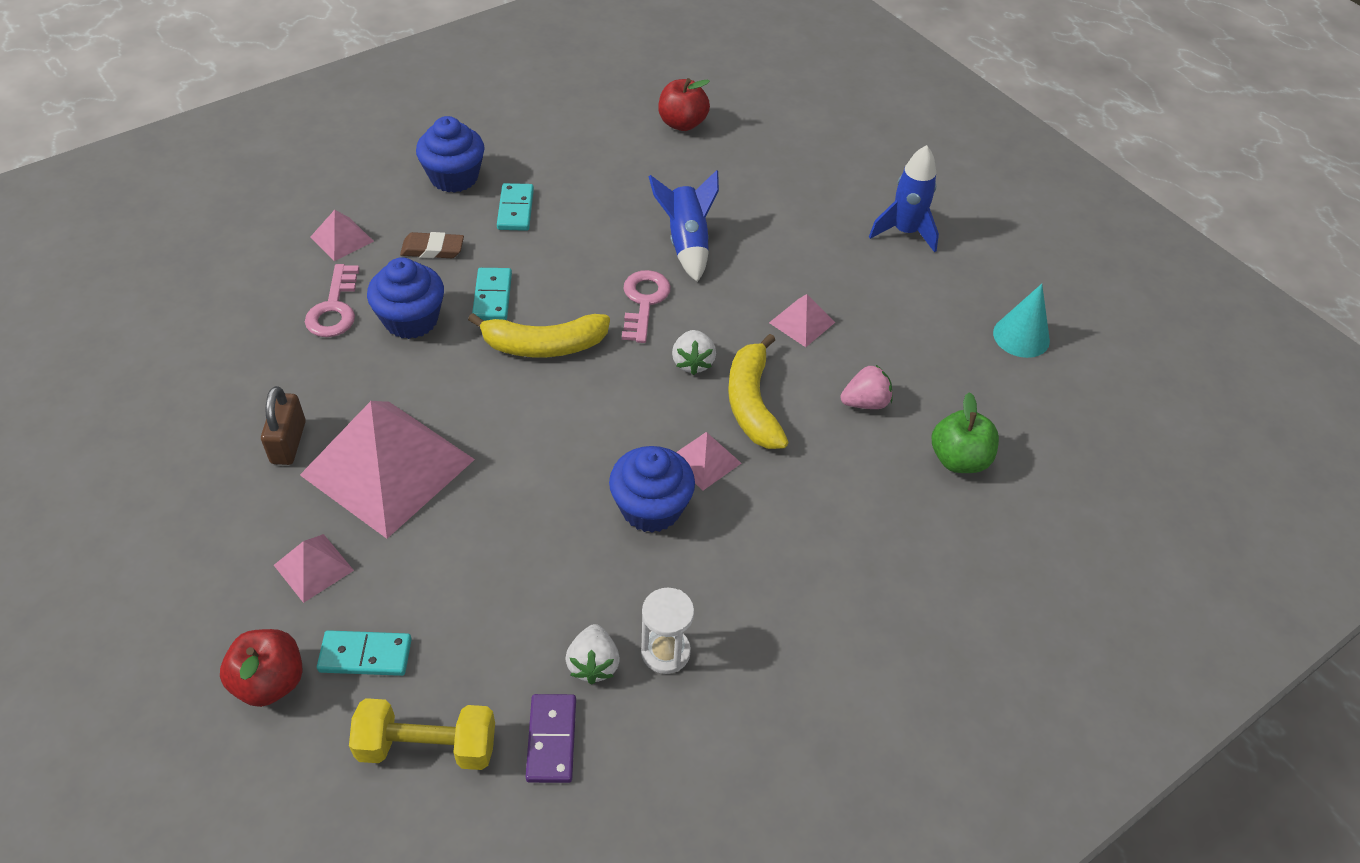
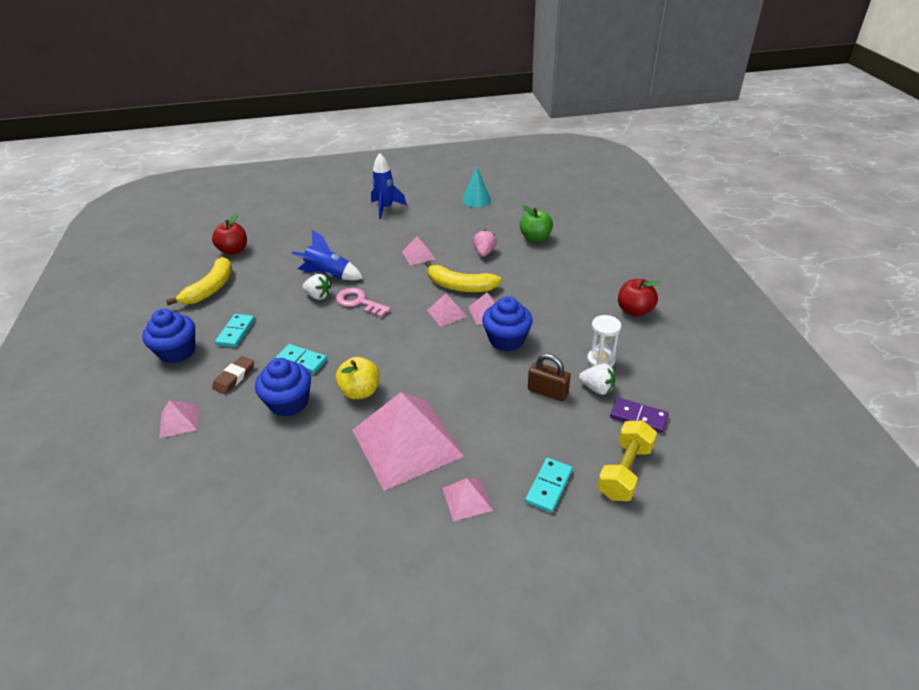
camera: 60 degrees left, 10 degrees down
(270, 682) = (548, 541): red apple -> red apple (634, 310)
(288, 442) = (350, 491): brown padlock -> brown padlock (547, 392)
(334, 308) = (244, 439): pink key -> none
(461, 380) = (360, 391): none -> yellow apple
(515, 209) = (236, 332): turquoise domino -> turquoise domino turned 75 degrees clockwise
(544, 345) = (360, 349): yellow banana -> yellow banana (210, 289)
(675, 411) = (447, 313): none -> pink pyramid
(693, 362) = (417, 297): white strawberry -> white strawberry (318, 296)

